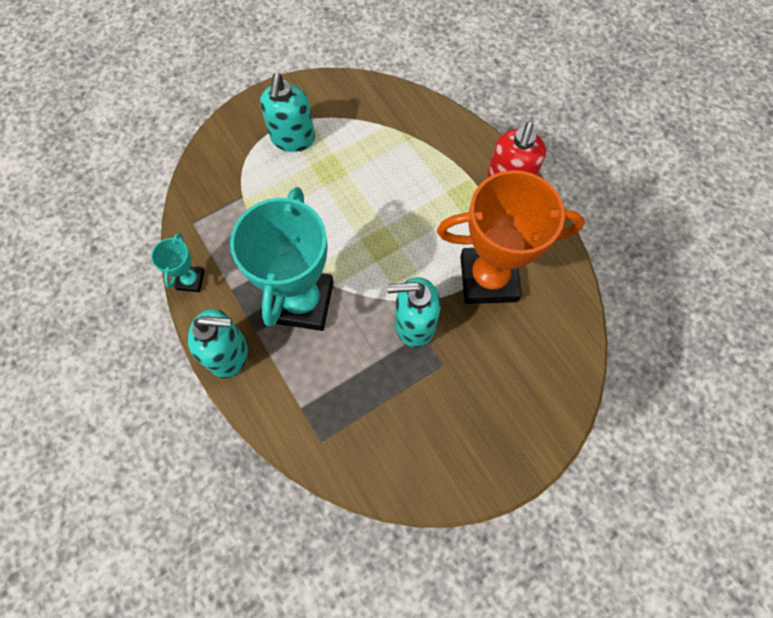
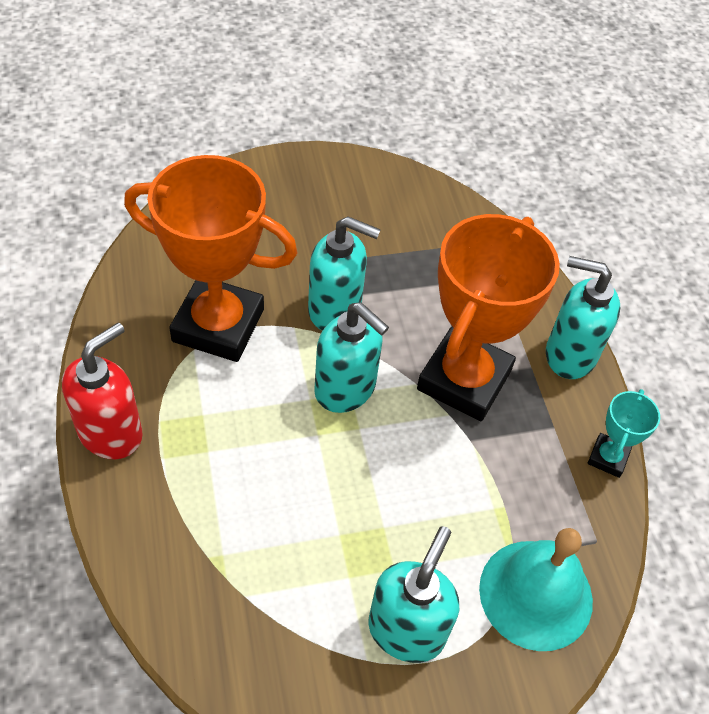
camera: 165 degrees left, 15 degrees down
(225, 180) = (536, 594): none -> turquoise bell
(302, 302) = (464, 380): turquoise trophy -> orange trophy
(381, 264) = (345, 389): none -> turquoise soap dispenser

